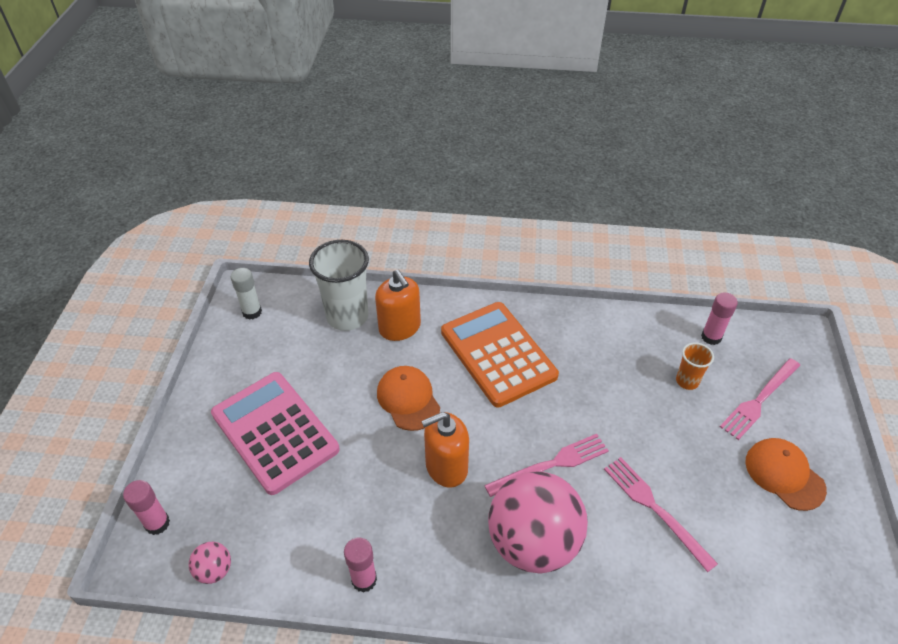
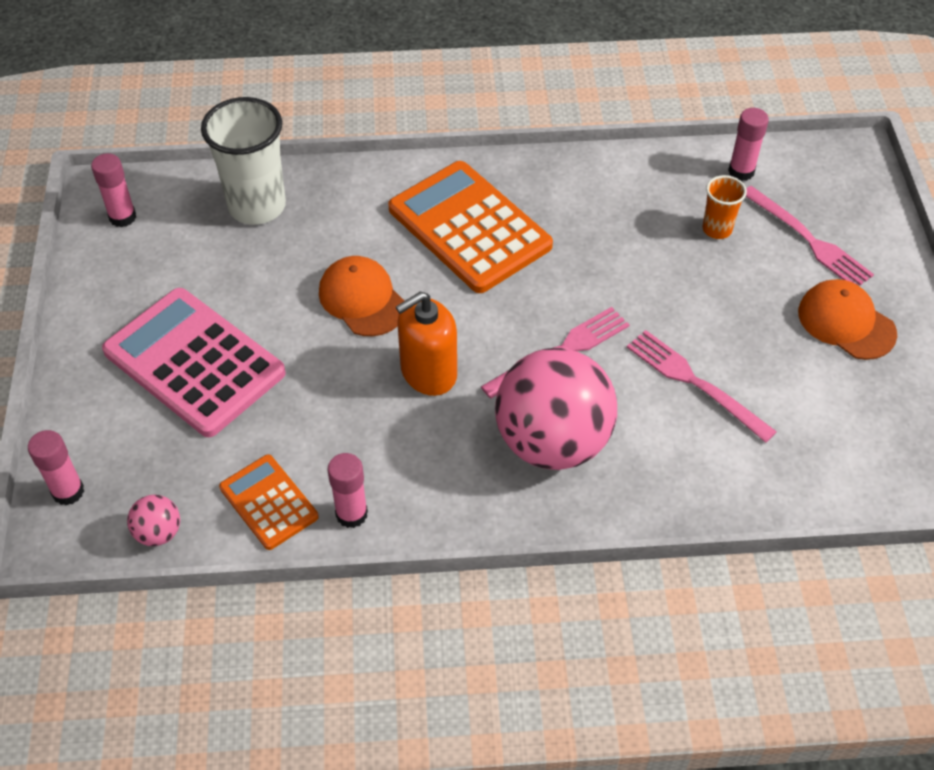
camera: 10 degrees left, 5 degrees up
(252, 312) = (122, 217): white glue stick -> pink glue stick
(303, 558) = (268, 502): none -> orange calculator
(400, 328) = (332, 211): orange soap dispenser -> none
(759, 400) = (808, 240): pink fork -> pink fork turned 75 degrees counterclockwise

